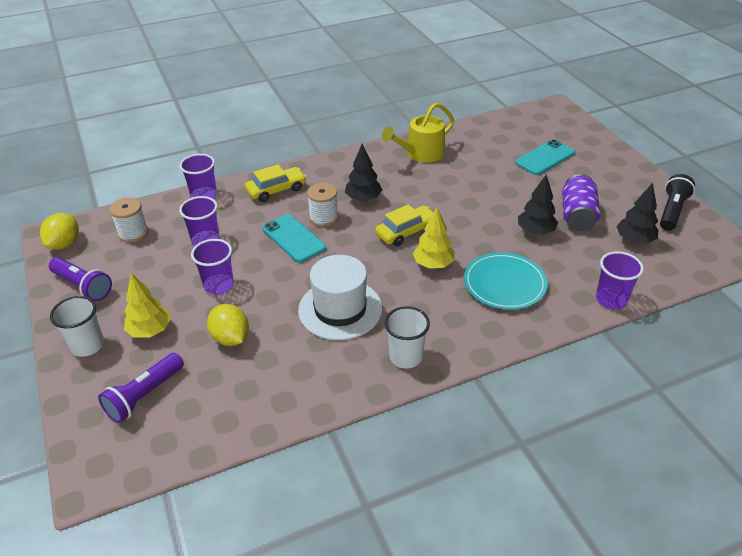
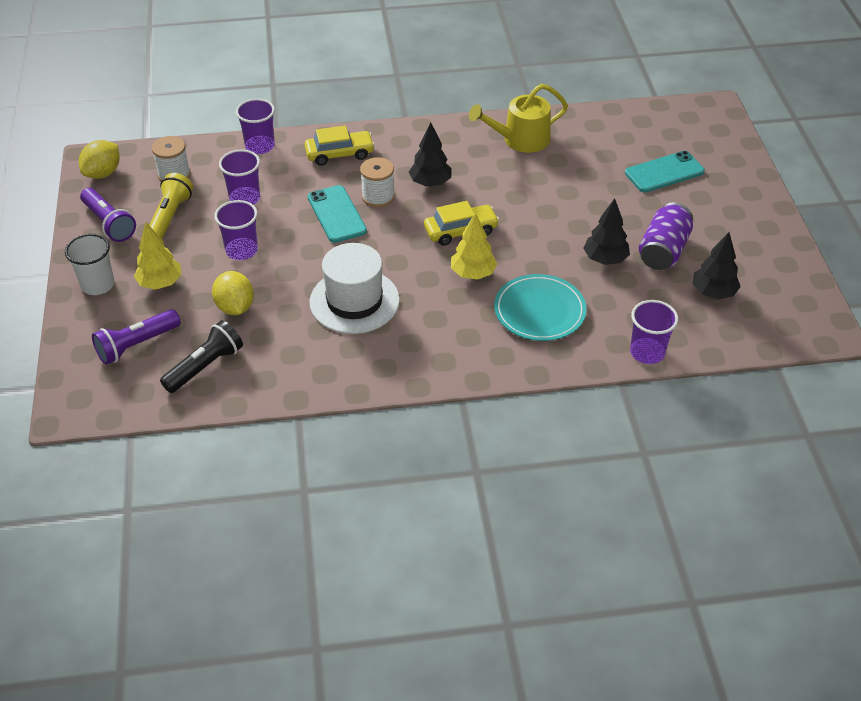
camera: 15 degrees right, 5 degrees up
(140, 270) = (169, 217): none -> yellow flashlight
(406, 357) = (400, 364): white cup -> none
(671, 211) = (779, 267): black flashlight -> black flashlight (205, 366)

